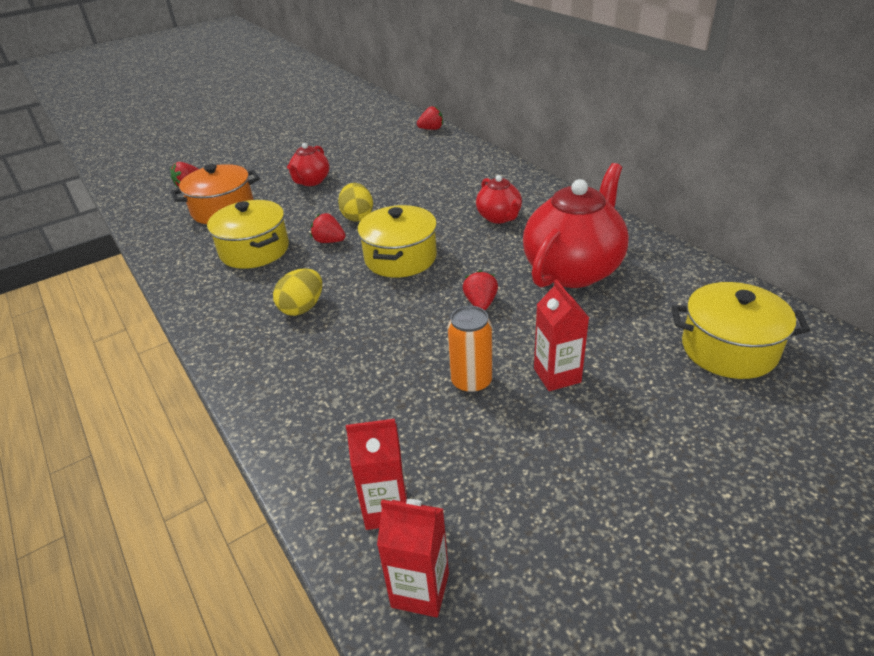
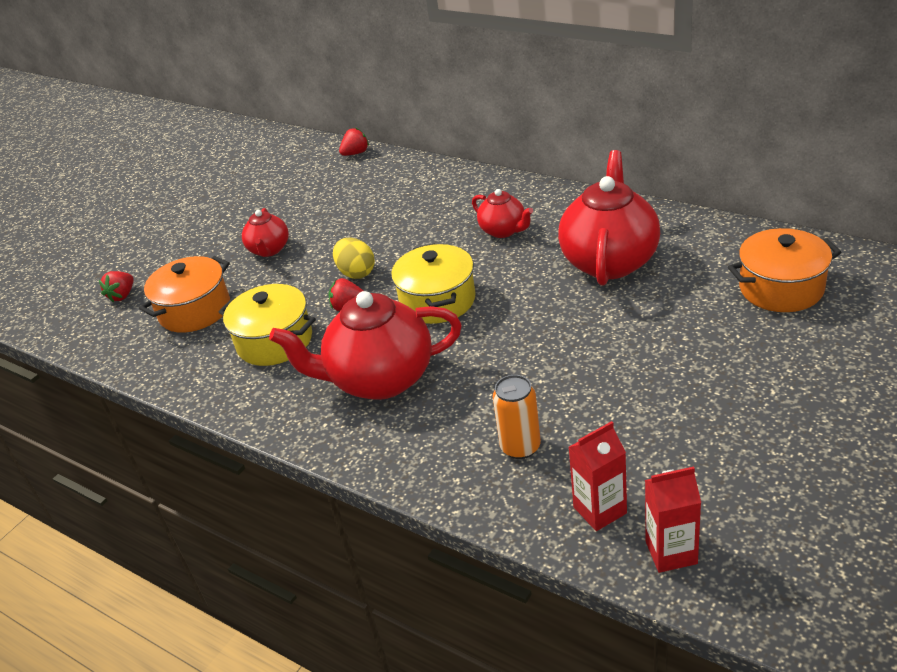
camera: 20 degrees left, 0 degrees up
(302, 308) = (380, 379): yellow egg -> red teapot
(471, 382) = (593, 388): orange can -> orange can (520, 447)
(480, 303) = (549, 318): red strawberry -> none
(557, 375) = (660, 357): red carton -> none
(729, 349) = (781, 288): yellow pot -> orange pot

